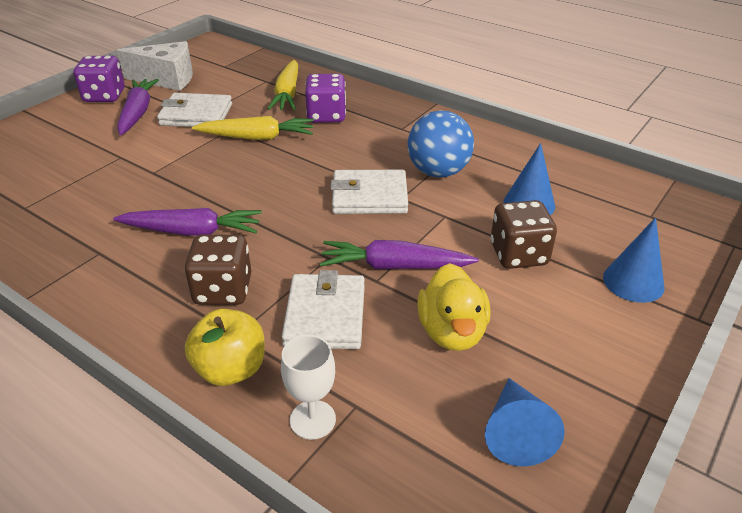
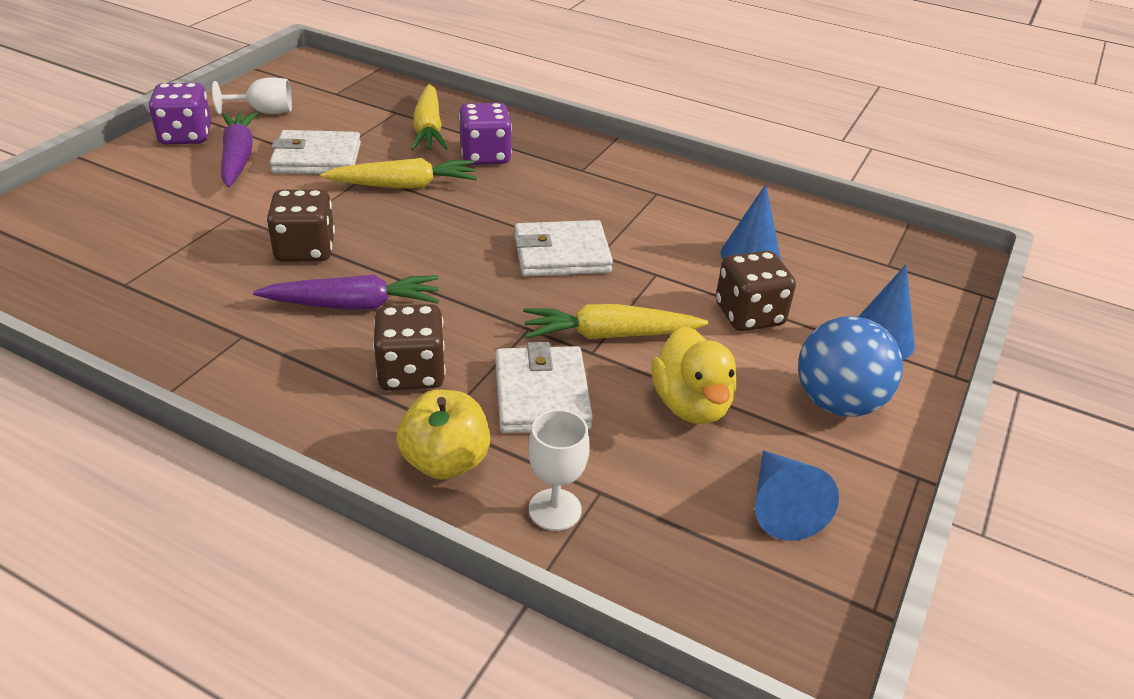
camera: 10 degrees left, 0 degrees up
(167, 79) = (264, 112): white cheese -> white goblet
(167, 185) = (305, 249): none -> brown dice
(395, 266) = (610, 335): purple carrot -> yellow carrot
(438, 172) = (637, 222): blue ball -> blue ball (837, 402)

